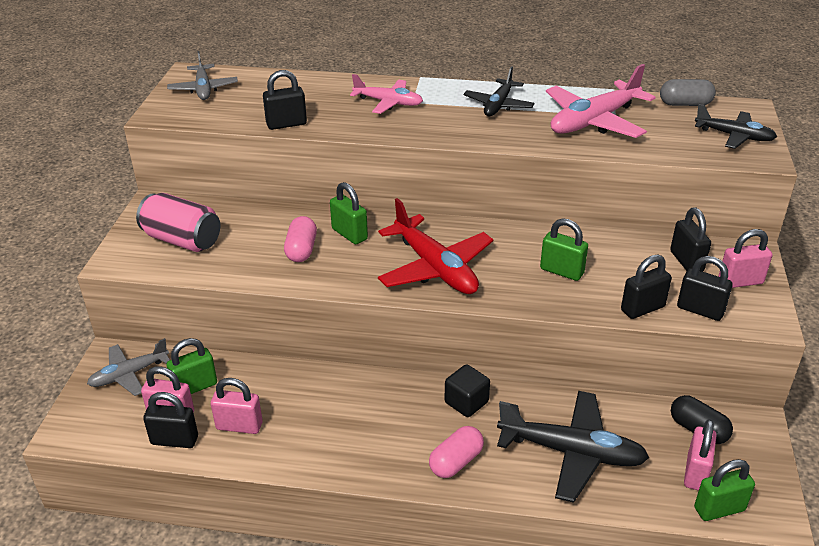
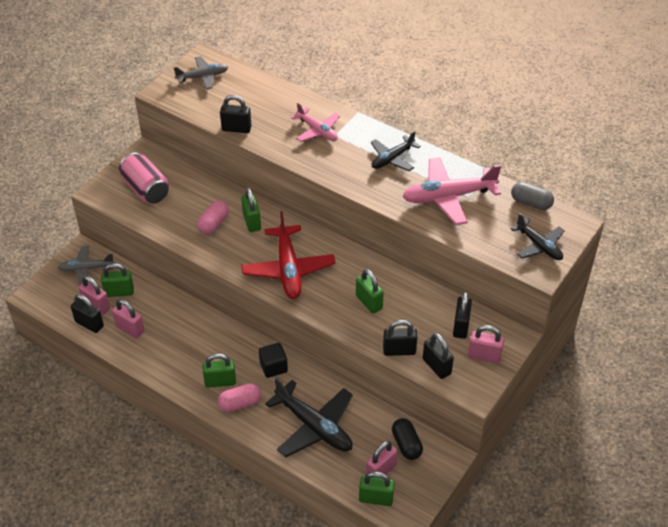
camera: 25 degrees right, 10 degrees up
(203, 89) = (203, 77): grey plane -> grey plane turned 120 degrees counterclockwise
(410, 445) = (220, 382): none -> green padlock

